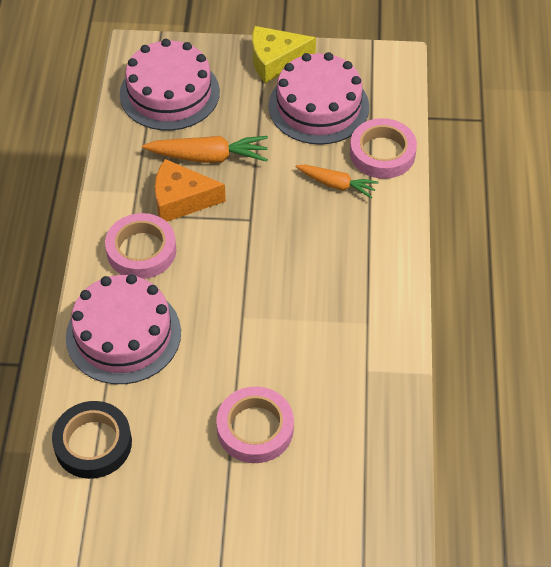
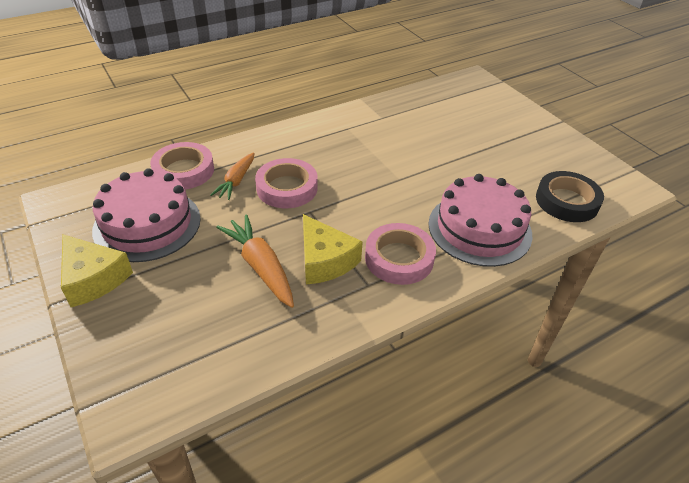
camera: 125 degrees left, 10 degrees down
(169, 93) = (190, 341): pink cake -> none
(181, 200) = (324, 260): orange cheese -> yellow cheese
(255, 428) = (469, 142): pink tape -> pink tape (287, 188)
(336, 185) = (236, 181): orange carrot -> orange carrot turned 150 degrees counterclockwise

